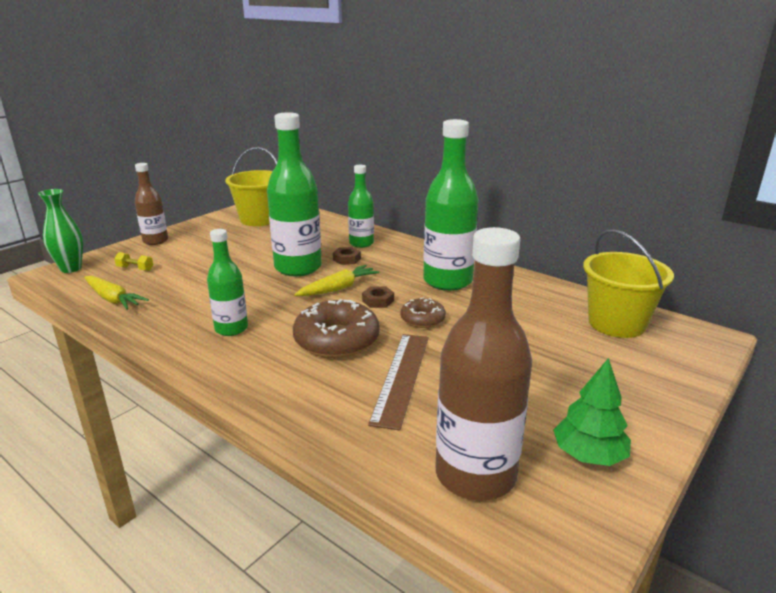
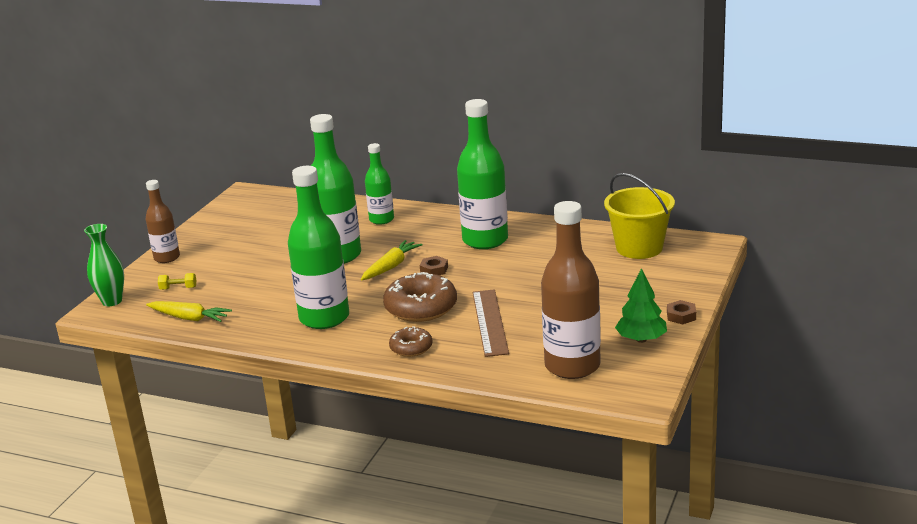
camera: 15 degrees left, 0 degrees up
(231, 329) = (324, 318): green bottle -> green bottle, size x1.74
(259, 219) = (254, 214): yellow bucket -> none
(347, 259) = (379, 238): brown nut -> brown nut (681, 316)
(422, 319) = (481, 277): brown donut -> brown donut (411, 348)

